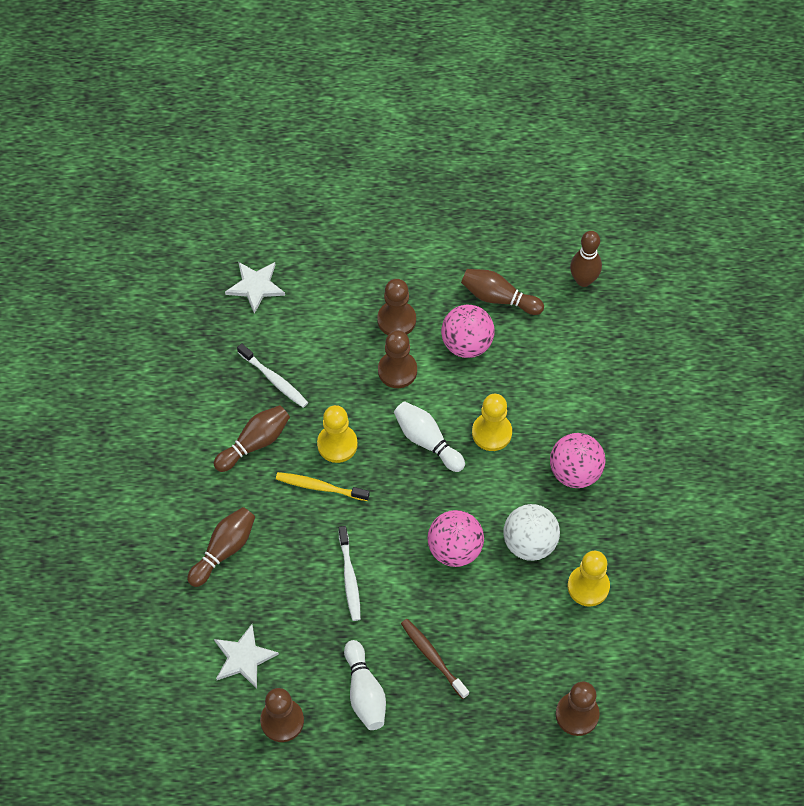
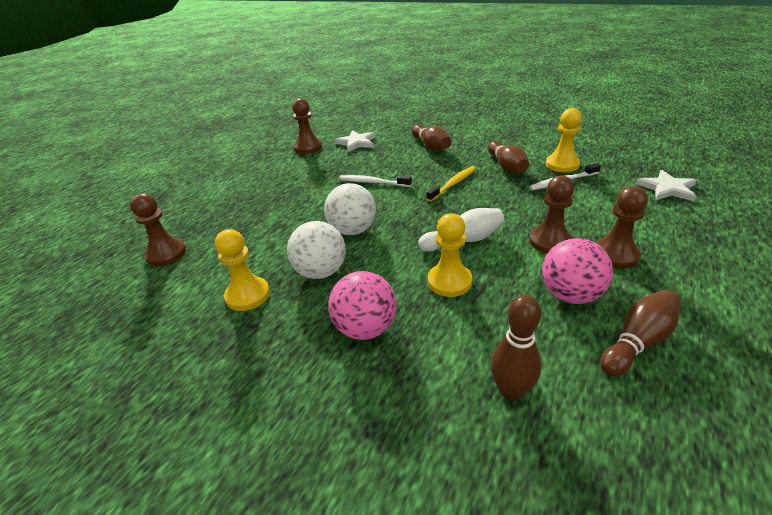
camera: 120 degrees right, 25 degrees down
(337, 444) = (486, 197): yellow pawn -> yellow pawn (562, 164)
(364, 692) = (292, 173): white bowling pin -> none
(432, 657) = (284, 202): brown toothbrush -> none
(455, 549) = (353, 230): pink ball -> white ball
(583, 280) = (666, 455): brown bowling pin -> brown bowling pin (511, 391)

